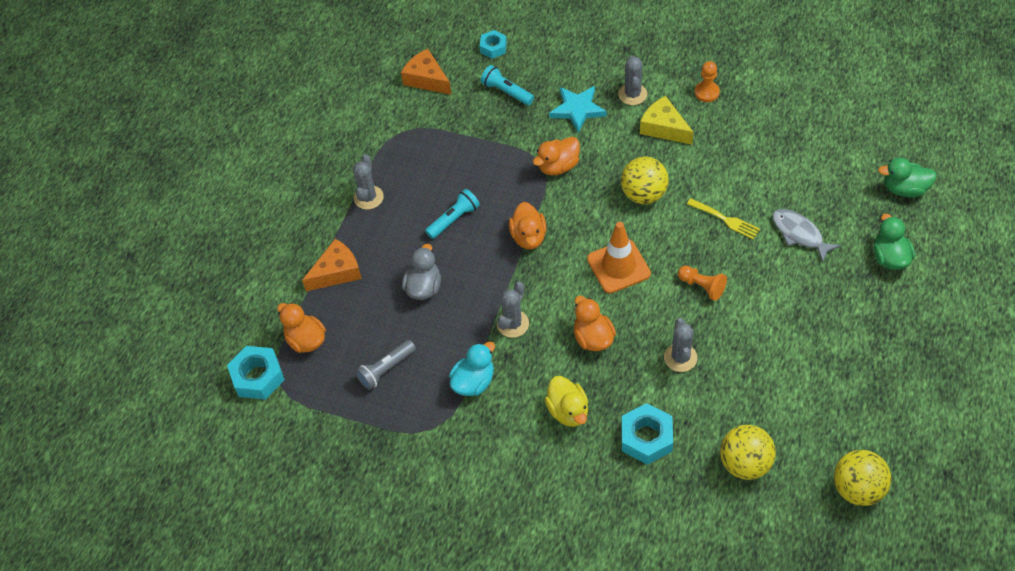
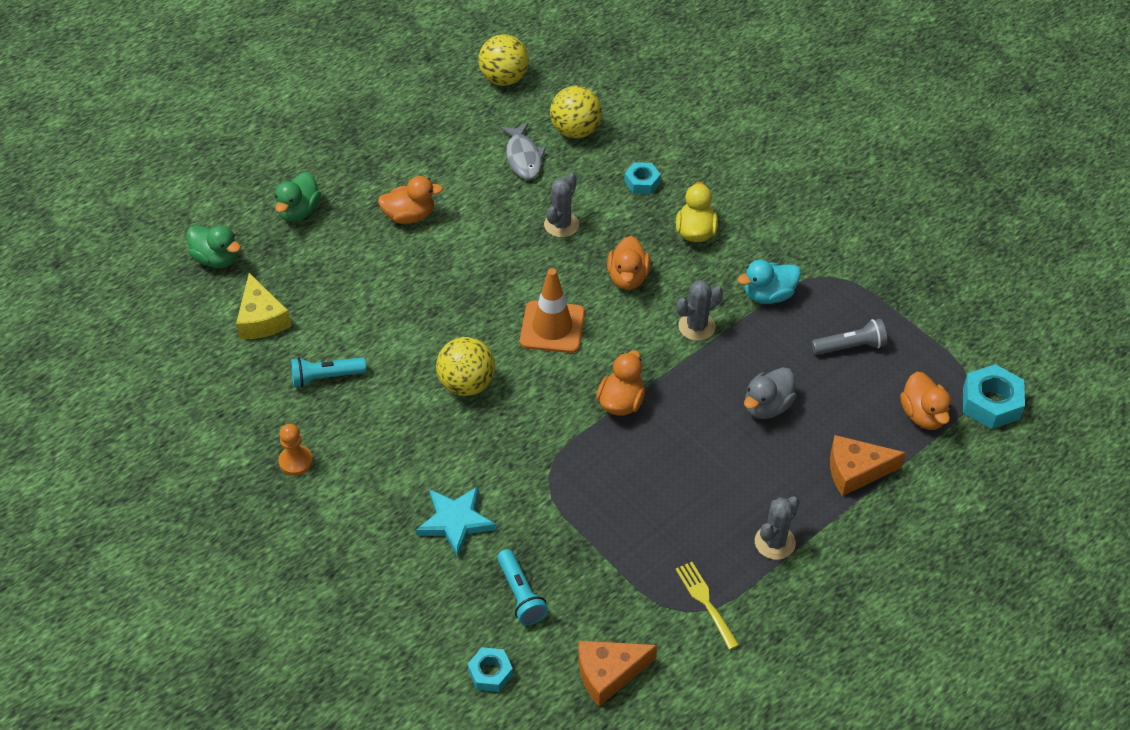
camera: 155 degrees left, 5 degrees down
(426, 79) = (608, 673): orange cheese -> orange cheese turned 90 degrees clockwise
(454, 219) = (689, 463): turquoise flashlight -> turquoise flashlight (326, 377)
(558, 166) = (531, 463): orange duck -> orange duck (409, 216)
(632, 94) = (377, 505): grey cactus -> none
(646, 438) = (642, 182): turquoise nut -> turquoise nut, size x0.62
(664, 128) = (380, 445): yellow cheese -> yellow cheese (261, 319)
(702, 286) = (489, 270): orange pawn -> none
(726, 220) = (409, 317): yellow fork -> yellow fork (705, 602)
(799, 234) = (355, 269): grey fish -> grey fish (523, 157)

